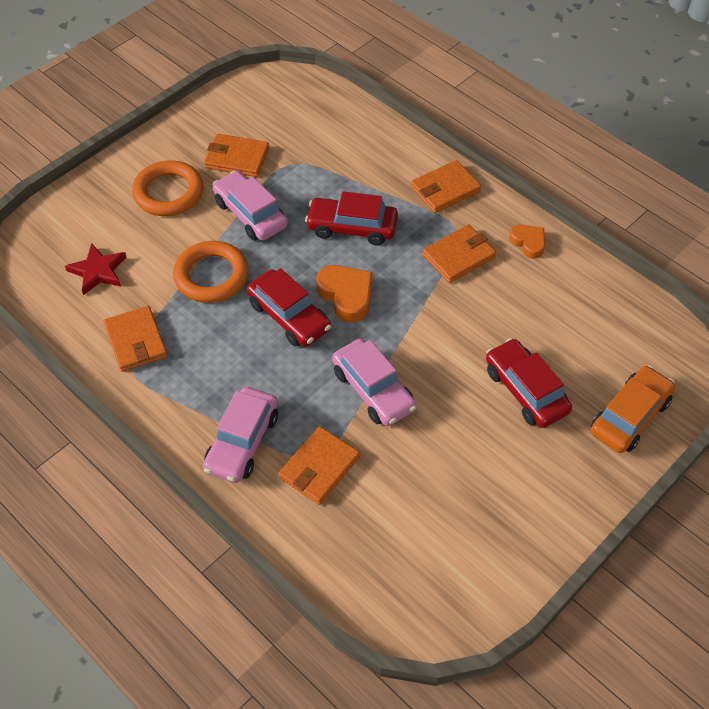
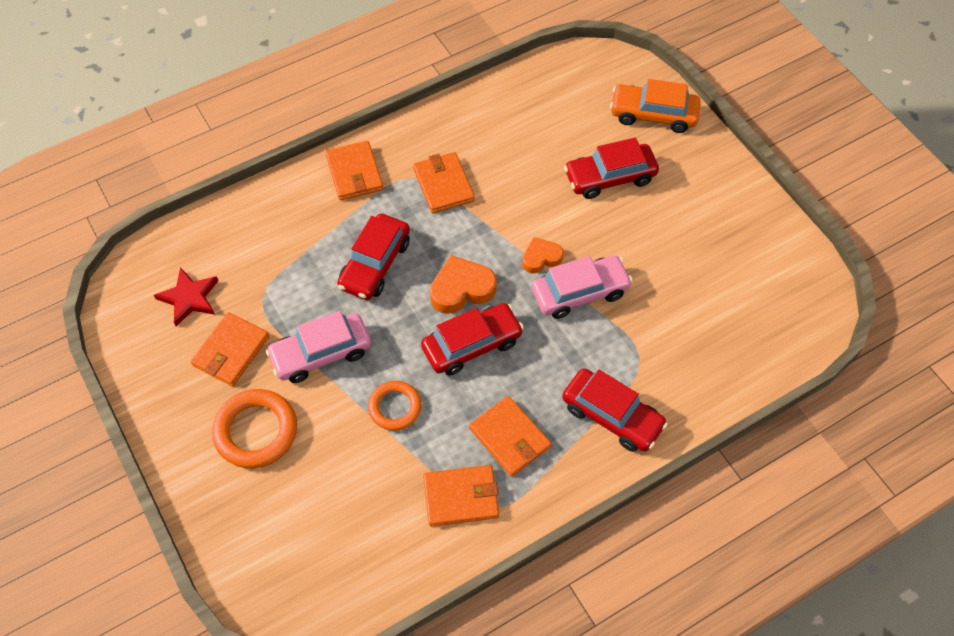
camera: 75 degrees left, 5 degrees up
(98, 271) = (348, 525): red star -> red star (189, 298)
(211, 276) = (395, 407): orange ring -> orange ring, size x0.64
(242, 442) = (612, 416): pink car -> red car
(319, 467) = (654, 356): orange wallet -> orange wallet (510, 438)
(528, 243) = (446, 127): orange heart -> orange heart (541, 258)
(629, 416) = (653, 115): orange car -> orange car turned 45 degrees counterclockwise

